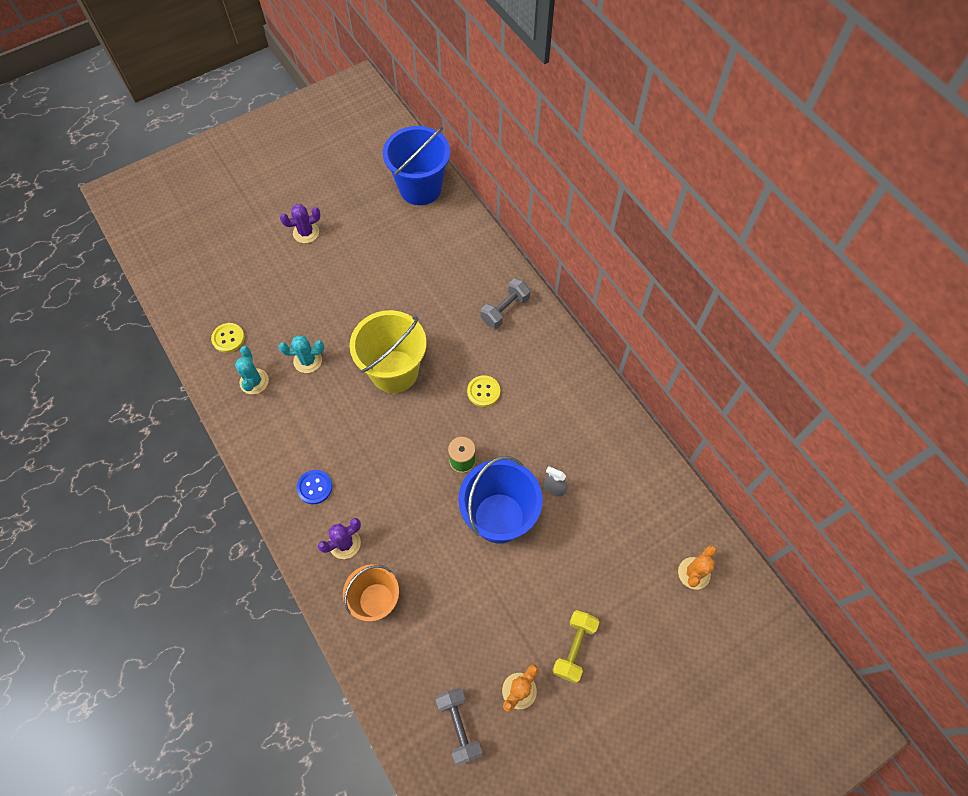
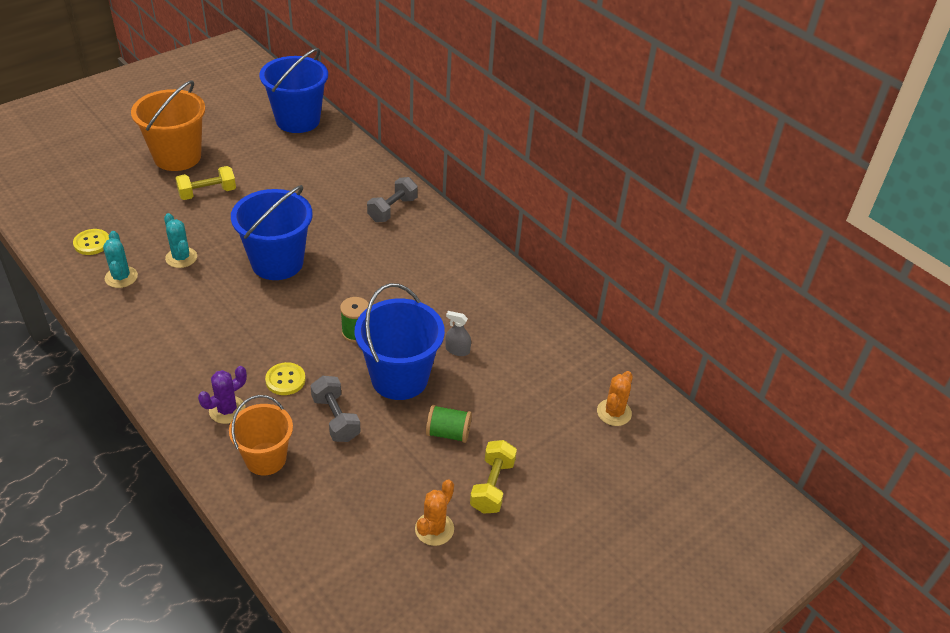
camera: 10 degrees left, 20 degrees down
(306, 233) = (177, 157): purple cactus -> orange bucket
(307, 360) = (181, 258): turquoise cactus -> turquoise cactus turned 75 degrees clockwise
(314, 487) = (191, 363): blue button -> none
(333, 280) = (207, 193): none -> yellow dumbbell
(394, 371) = (277, 262): yellow bucket -> blue bucket
(459, 726) = (368, 567): grey dumbbell -> grey dumbbell (336, 418)
(483, 391) = (374, 275): yellow button -> yellow button (285, 380)
(539, 585) = (448, 433): none -> green spool

